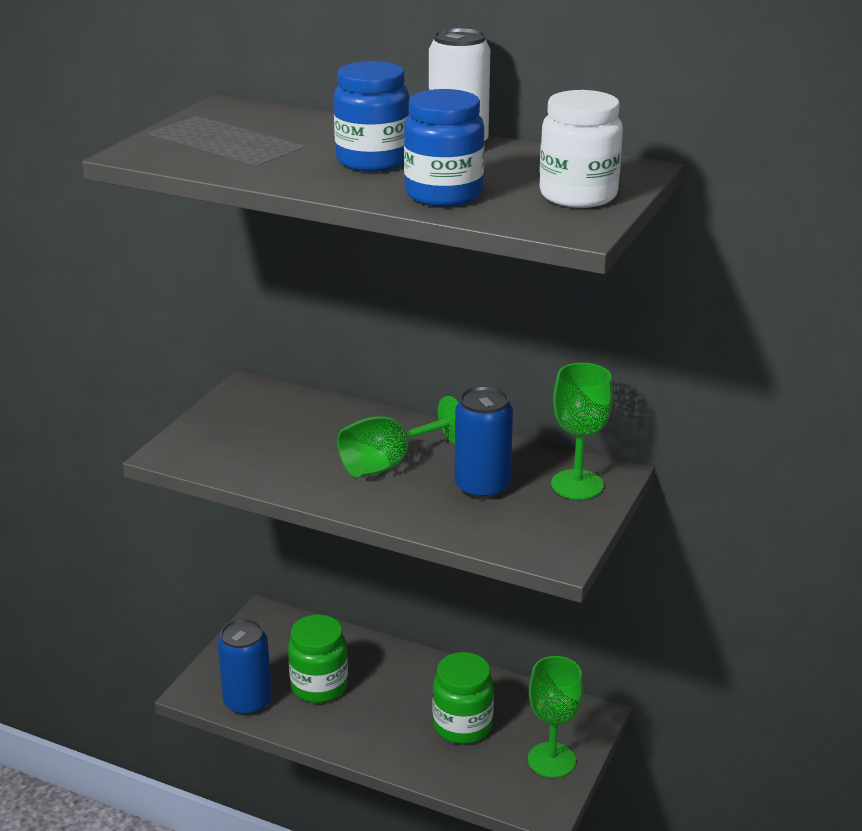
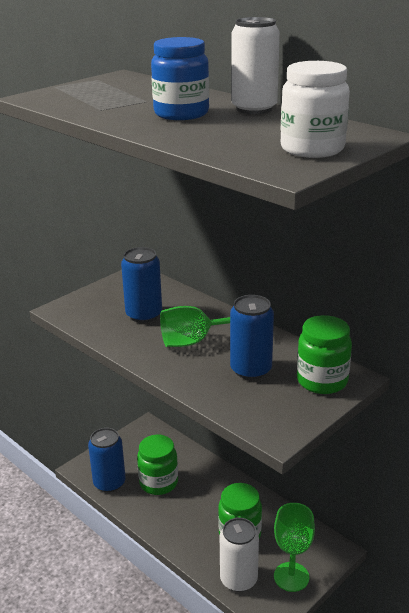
camera: 20 degrees right, 0 degrees up
(295, 441) = (144, 315): none -> blue can
(443, 194) = (209, 139): blue jar -> none
(486, 779) = (238, 579): none -> white can
(577, 485) = (322, 381): green goblet -> green jar

